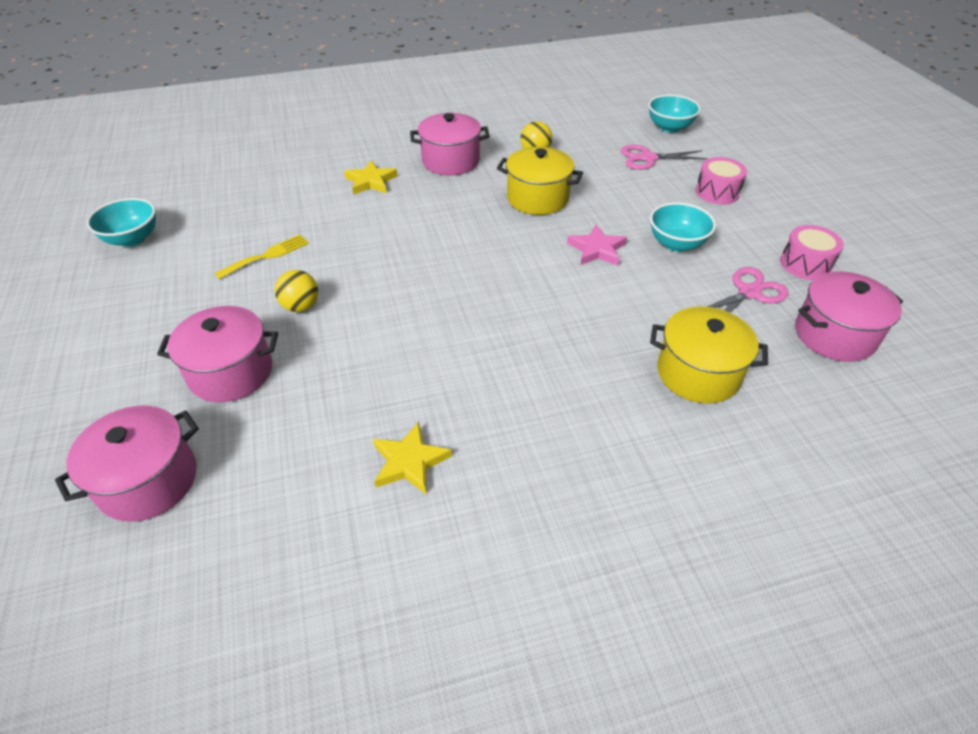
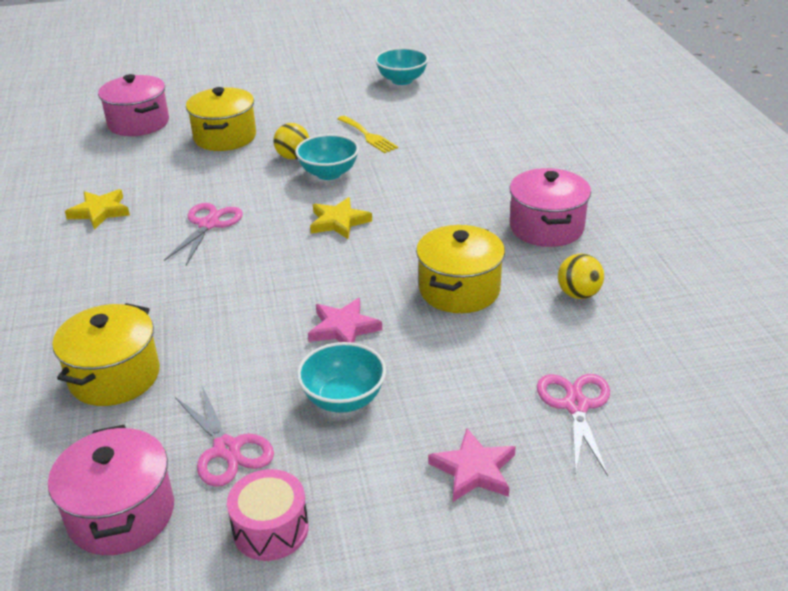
camera: 95 degrees right, 10 degrees down
(231, 372) = (225, 137): pink pot -> yellow pot
(371, 181) = (496, 178): yellow star -> yellow star (339, 222)
(442, 353) = (208, 224): none -> pink scissors
(669, 127) = (693, 450): turquoise bowl -> turquoise bowl (329, 173)
(717, 192) = (474, 470): pink drum -> pink star

